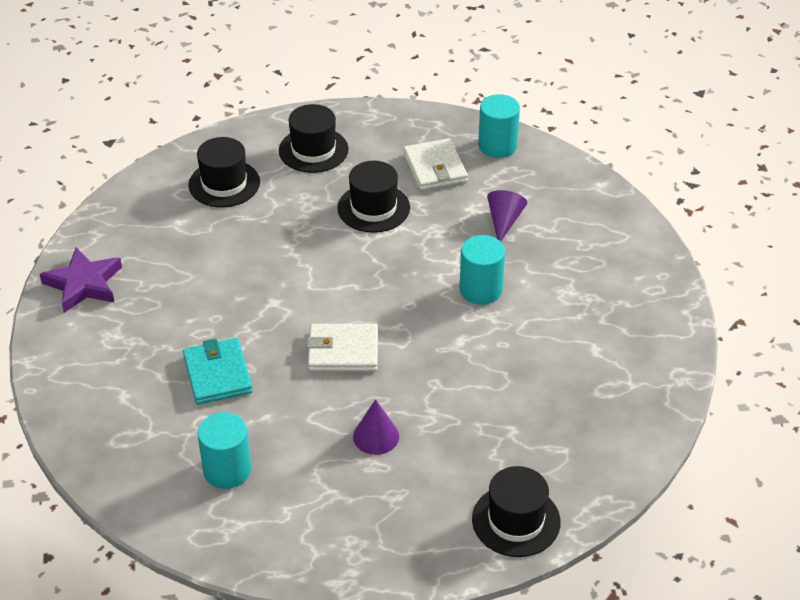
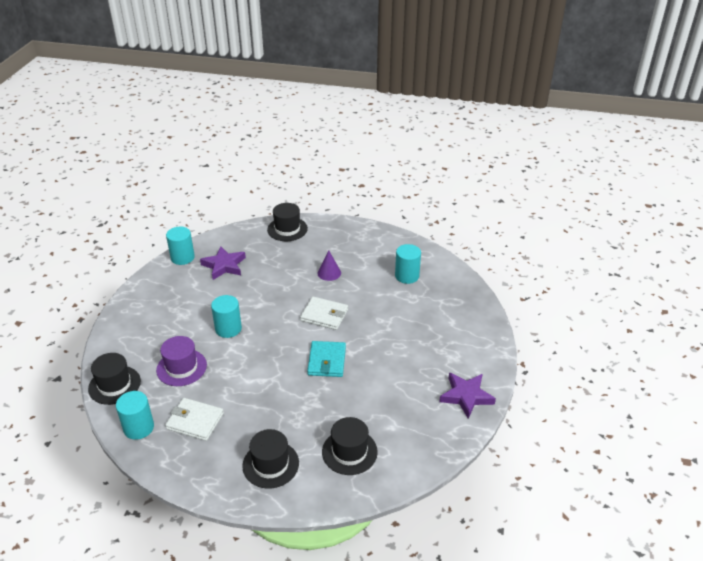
camera: 160 degrees left, 5 degrees down
(218, 374) = (397, 320): turquoise wallet -> turquoise wallet (326, 361)
(373, 208) = (256, 400): black hat -> black hat (114, 385)
(435, 168) = (195, 421): white wallet -> white wallet turned 75 degrees counterclockwise
(504, 221) = (181, 367): purple cone -> purple hat
(574, 398) = (224, 265): none -> purple star
(661, 394) = (182, 257): none -> turquoise cylinder

